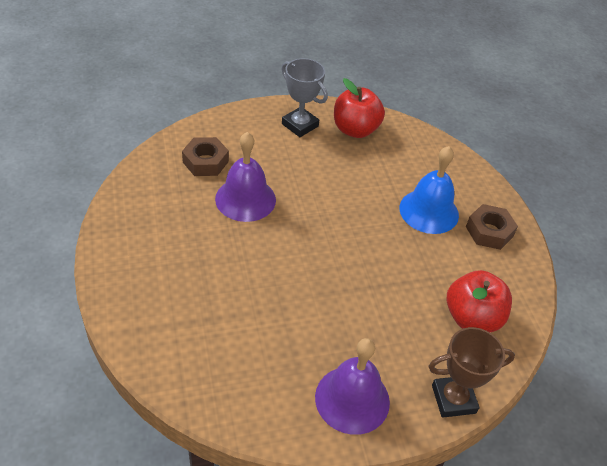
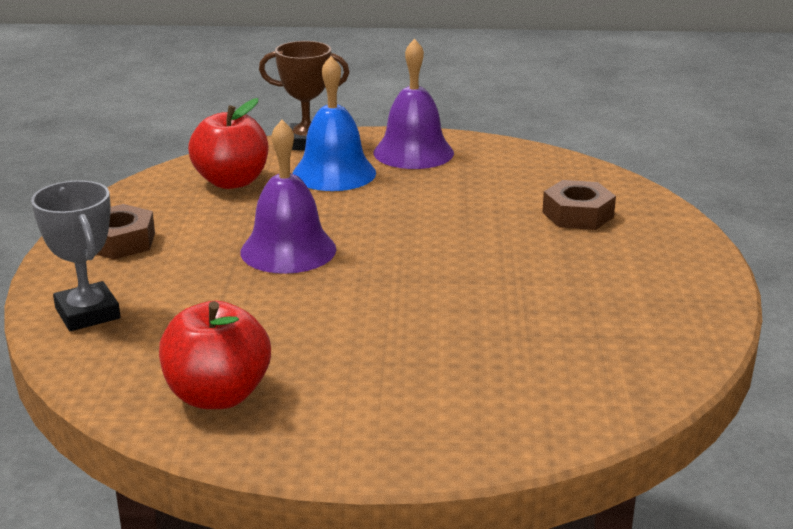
camera: 160 degrees left, 20 degrees down
(205, 162) = (549, 372): brown nut -> brown nut (577, 215)
(245, 199) = (485, 313): purple bell -> purple bell (288, 250)
(300, 125) = (332, 416): grey trophy -> grey trophy (87, 313)
(429, 211) = (188, 270): blue bell -> blue bell (334, 173)

